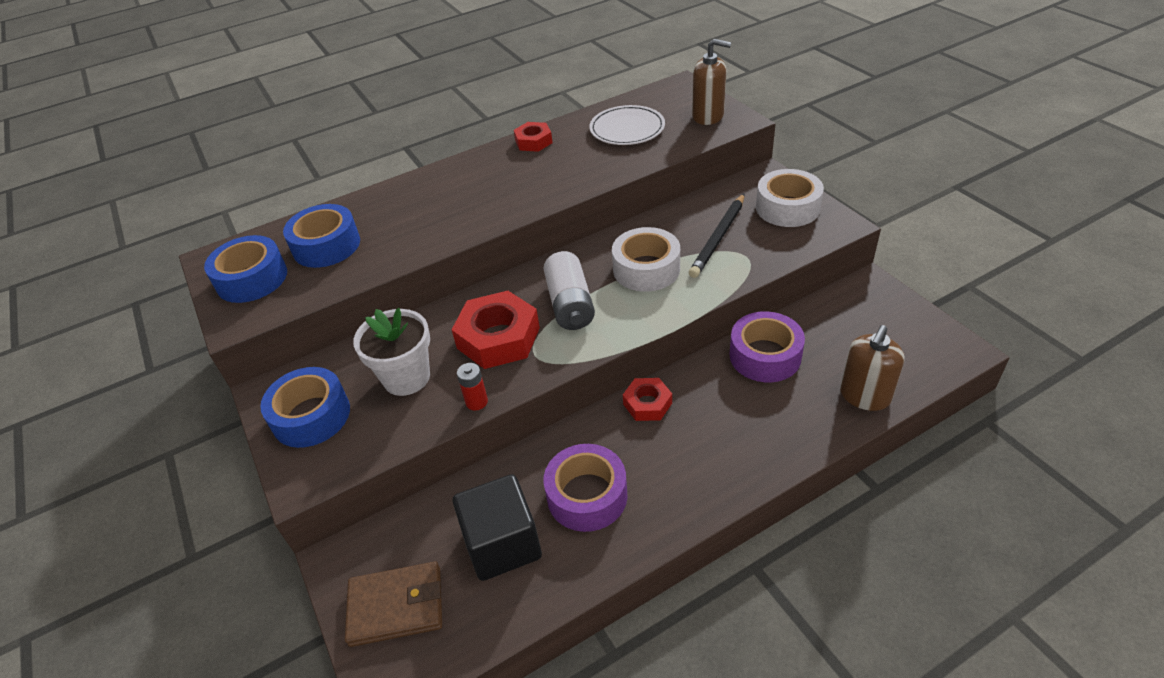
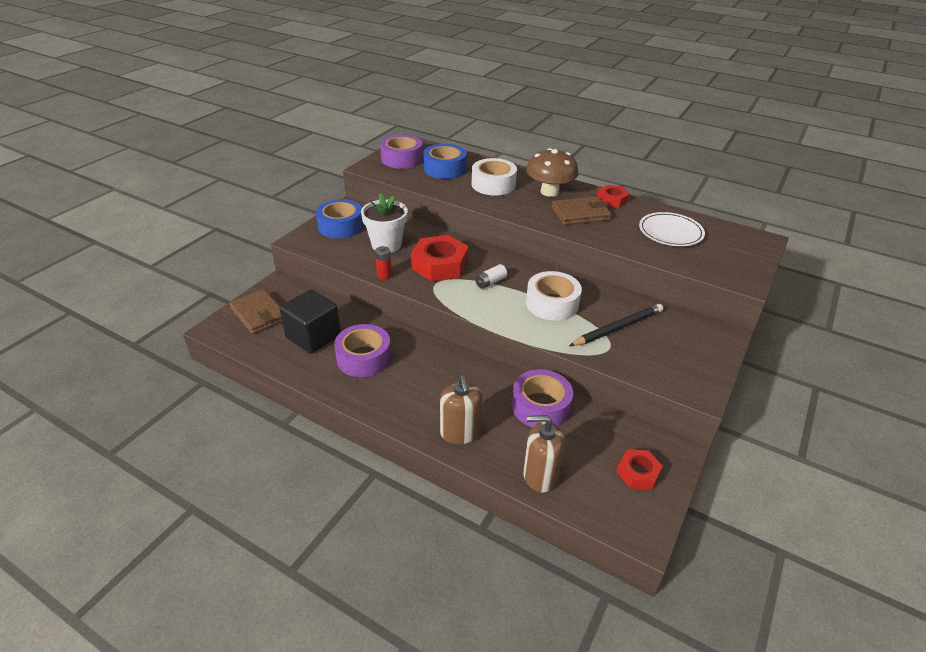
camera: 55 degrees right, 5 degrees down
(252, 279) = (402, 159): blue tape -> purple tape
(473, 178) = (549, 192): none -> brown mushroom
(540, 173) = (580, 214): none -> brown wallet
(570, 304) = (490, 282): white battery -> white battery, size x0.53
(647, 403) = (453, 360): red nut -> red nut (638, 473)
(708, 116) = (732, 264): brown soap dispenser -> brown soap dispenser (460, 433)
(718, 238) = (618, 328): black pencil -> black pencil turned 150 degrees clockwise
(787, 208) = (692, 355): white tape -> white tape (493, 184)

